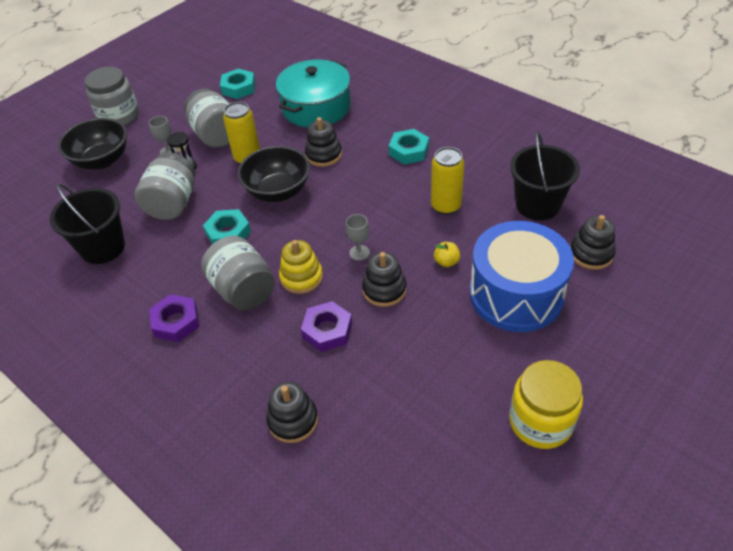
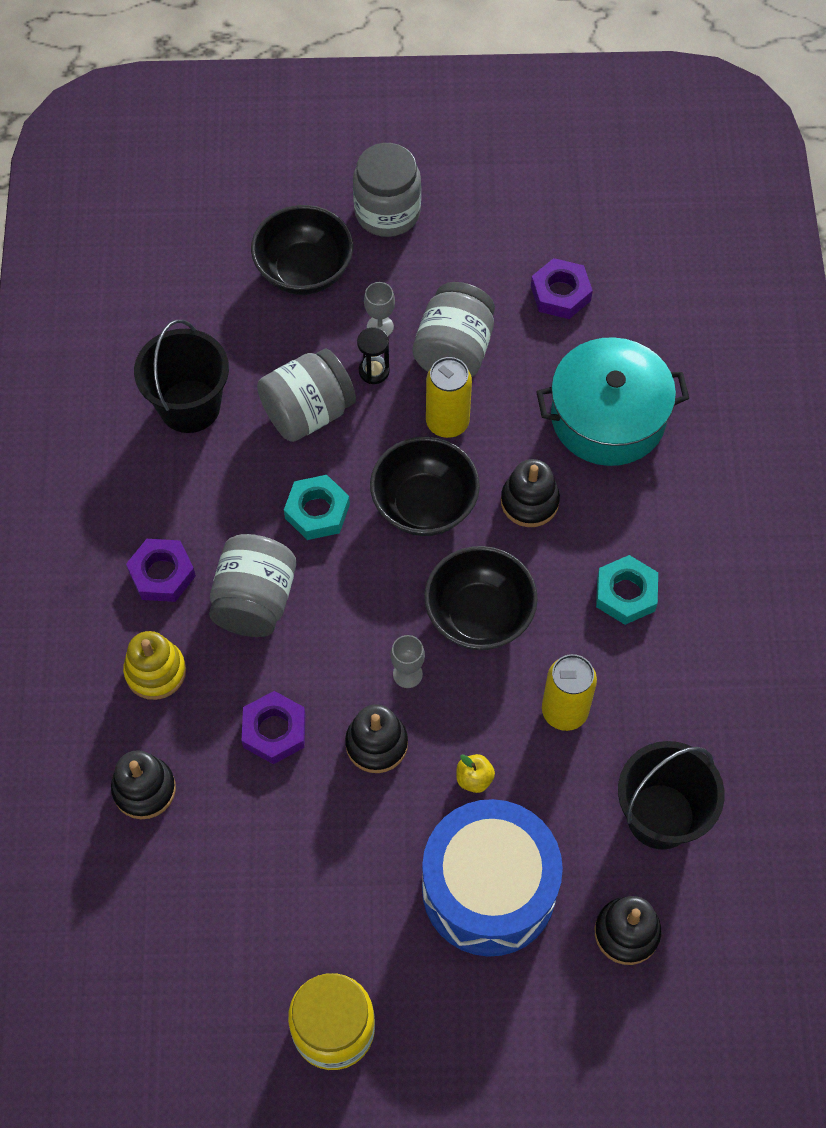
camera: 45 degrees right, 15 degrees up
(238, 88) = (560, 293): turquoise nut -> purple nut
(301, 277) = (321, 644): yellow stacking toy -> yellow stacking toy (155, 671)
(360, 206) = (479, 615): none -> black bowl

